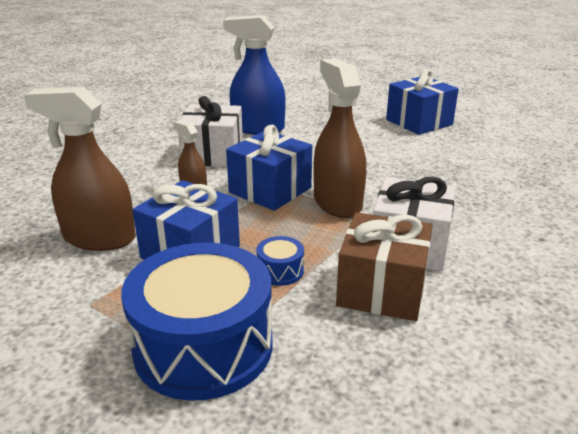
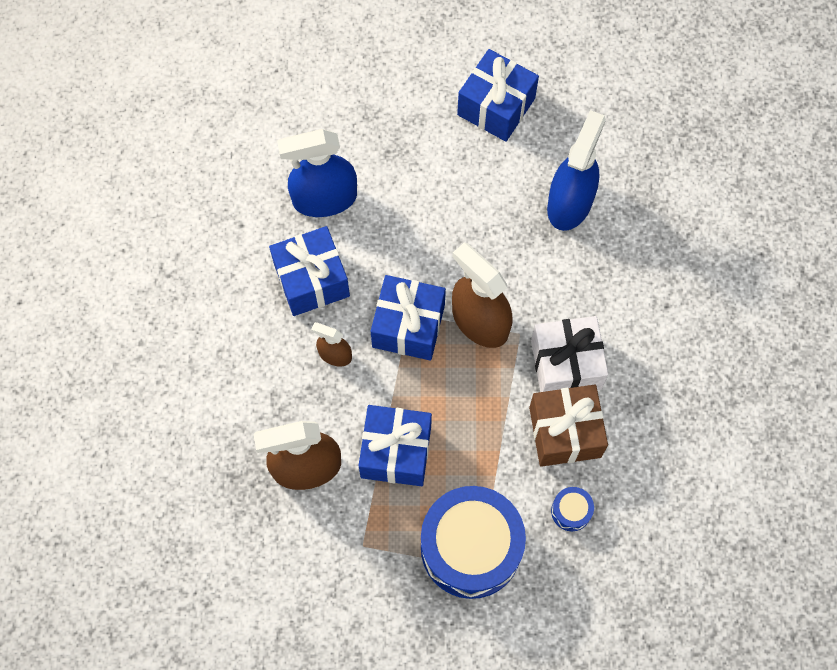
camera: 25 degrees left, 40 degrees up
(213, 154) = (311, 280): white gift -> blue gift
(280, 271) = (480, 443): blue drum -> blue drum (571, 511)
(460, 167) = (570, 203): none -> blue spray bottle

